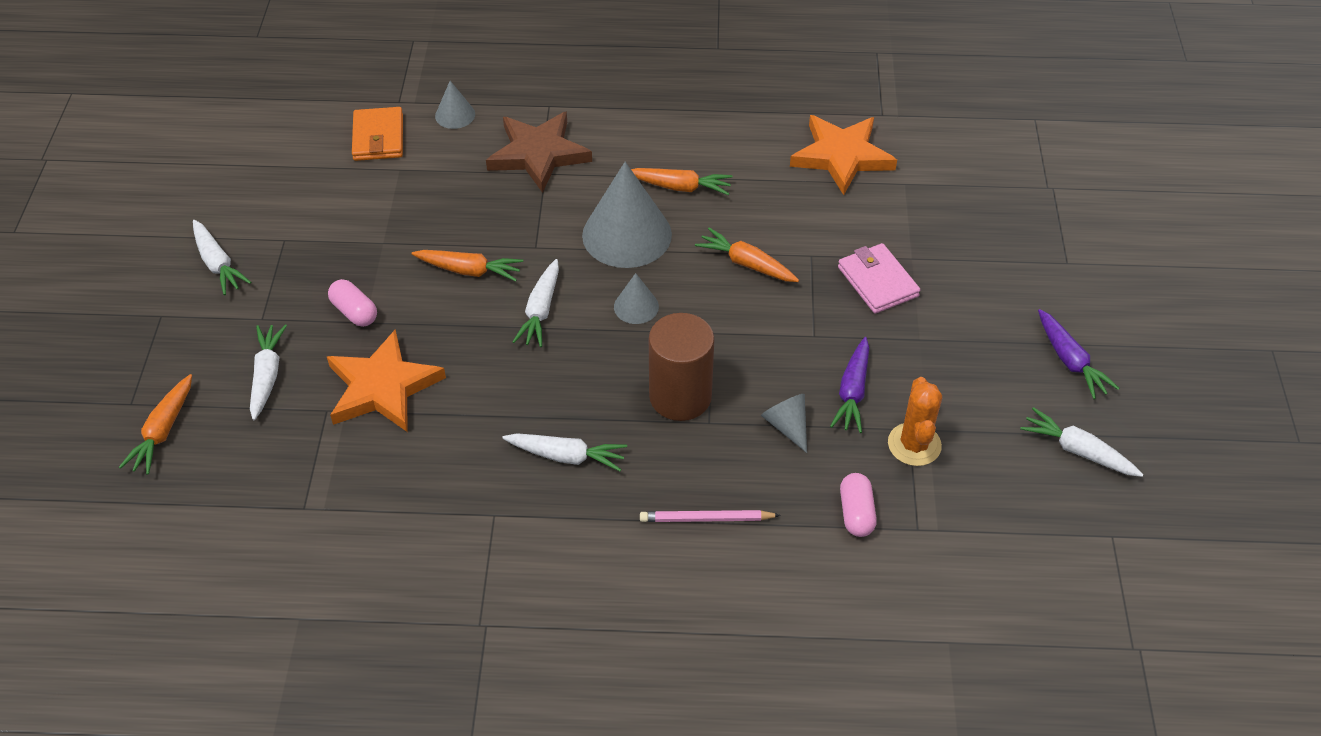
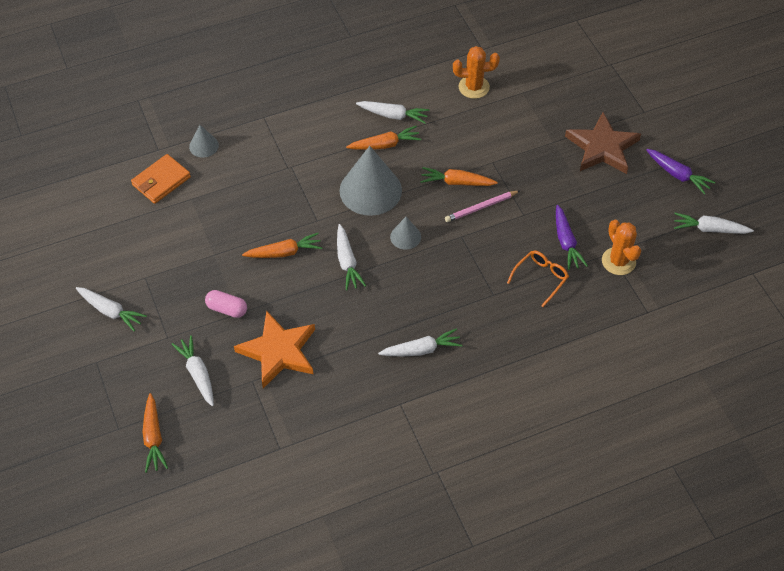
camera: 25 degrees left, 5 degrees up
(378, 137) = (161, 181): orange wallet -> orange wallet turned 75 degrees clockwise
(538, 154) = (278, 154): brown star -> brown star (602, 147)
(680, 396) = (467, 285): brown cylinder -> none
(706, 519) = (526, 354): pink pencil -> pink pencil (481, 207)
(713, 156) = (393, 115): none -> white carrot
(787, 426) = (540, 278): grey cone -> orange glasses
(842, 156) = (474, 87): orange star -> orange cactus
(856, 513) = (609, 316): pink capsule -> none
(877, 282) = (542, 165): pink wallet -> none

